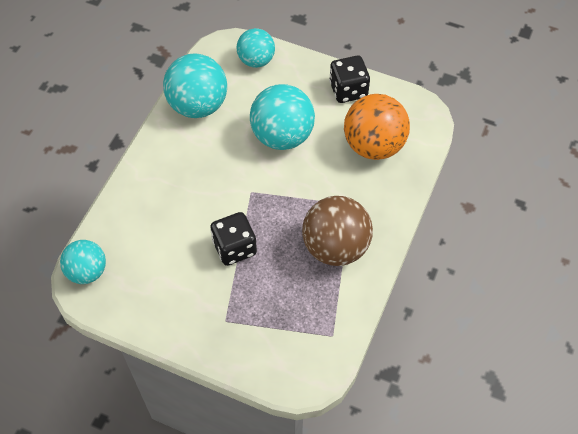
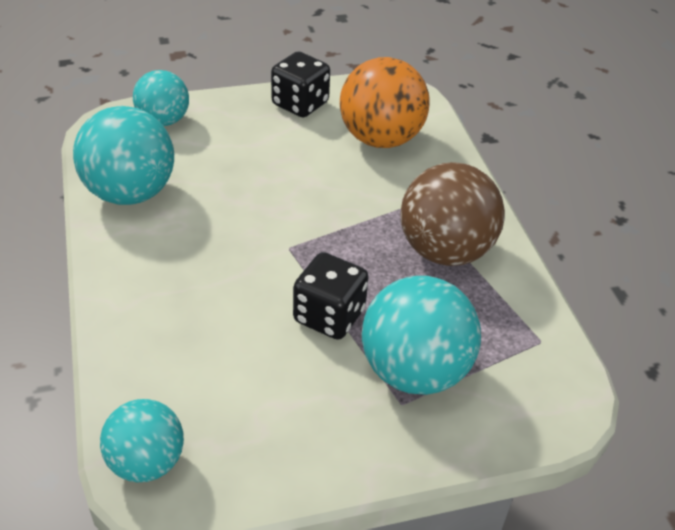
camera: 40 degrees left, 15 degrees down
(282, 136) = (269, 176): turquoise ball -> turquoise ball (414, 371)

